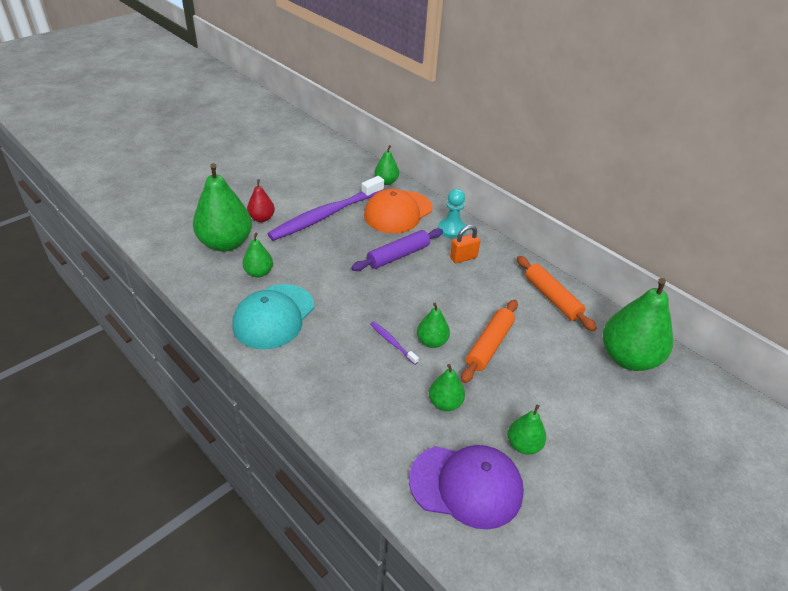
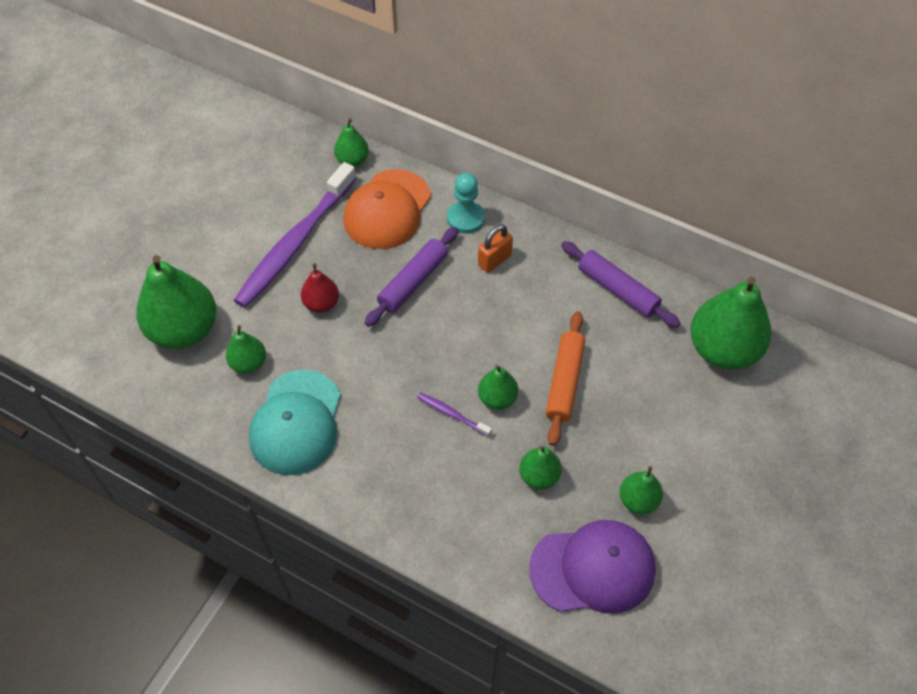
camera: 15 degrees left, 15 degrees up
(262, 218) = (212, 274): red pear -> red pear (321, 303)
(552, 298) = (617, 290): orange rolling pin -> purple rolling pin

